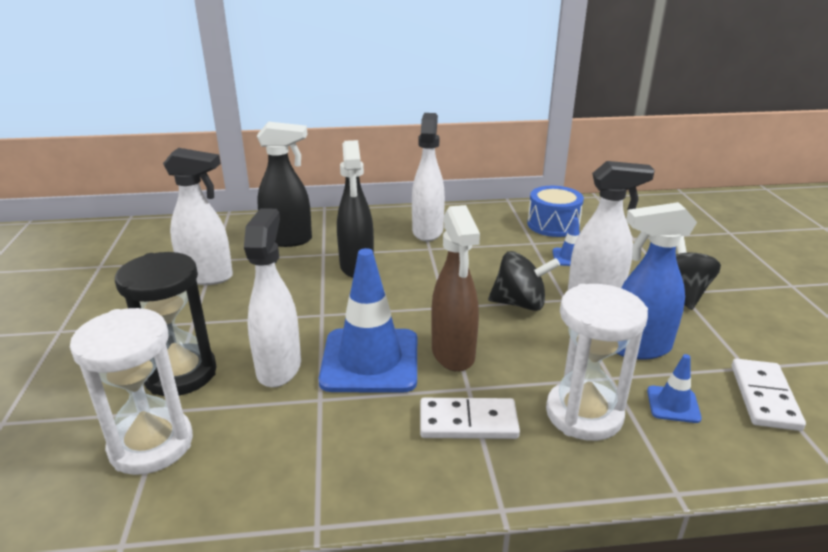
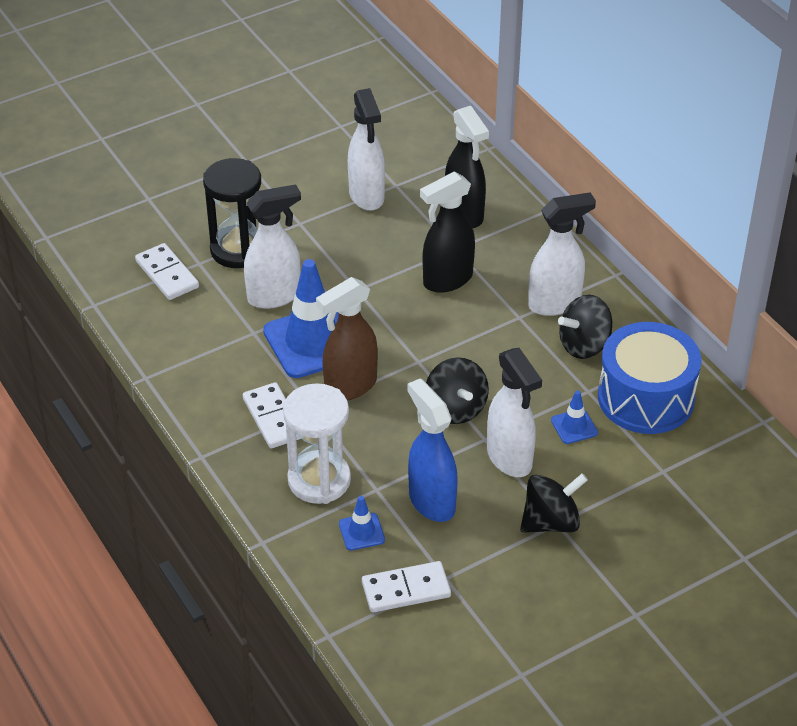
camera: 65 degrees right, 15 degrees up
(151, 444) = (167, 274): white hourglass -> white domino
(482, 232) = (584, 345): none -> black spinning top
(553, 225) = (646, 398): blue drum -> blue drum, size x1.50

